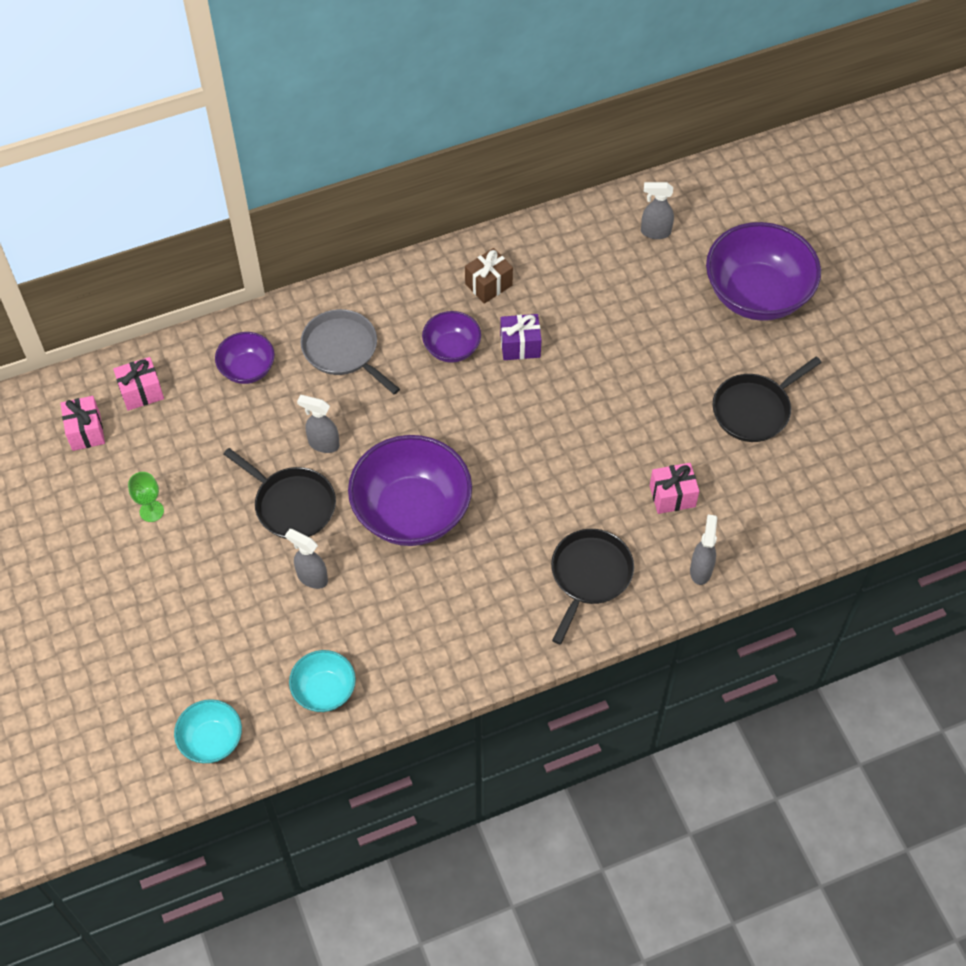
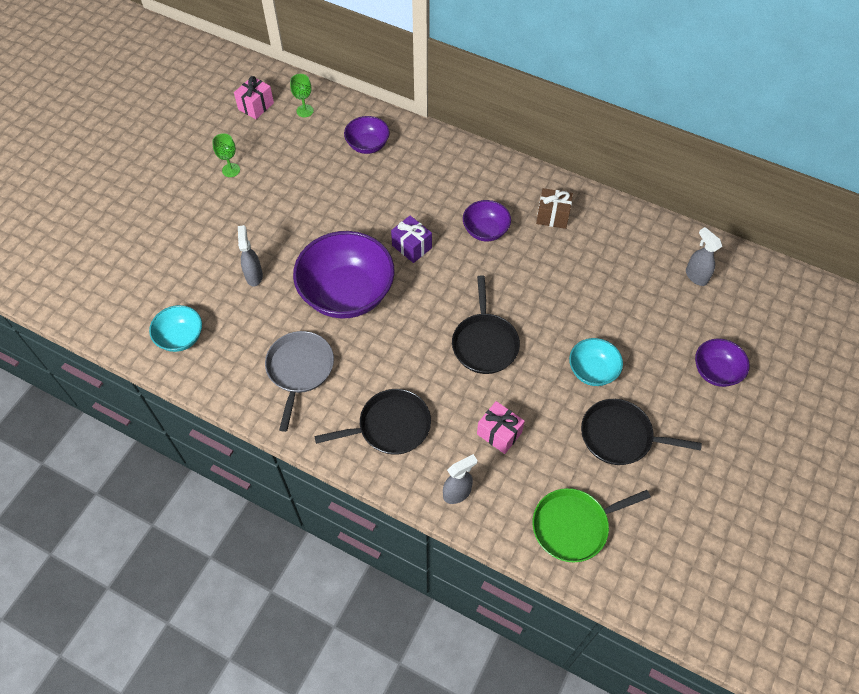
camera: 50 degrees right, 0 degrees up
(141, 392) = (305, 111): pink gift -> green goblet
(211, 740) = (102, 305): turquoise bowl -> turquoise bowl (592, 371)
(292, 505) = (295, 231): black pan -> black pan (484, 343)
(323, 444) = (352, 216): grey spray bottle -> none
(343, 350) = (427, 179): grey pan -> grey pan (299, 369)
(520, 346) = (525, 264): purple gift -> purple gift (411, 247)
(757, 294) = (716, 371): purple bowl -> purple bowl, size x0.51
(804, 506) = (573, 526): none -> green pan

